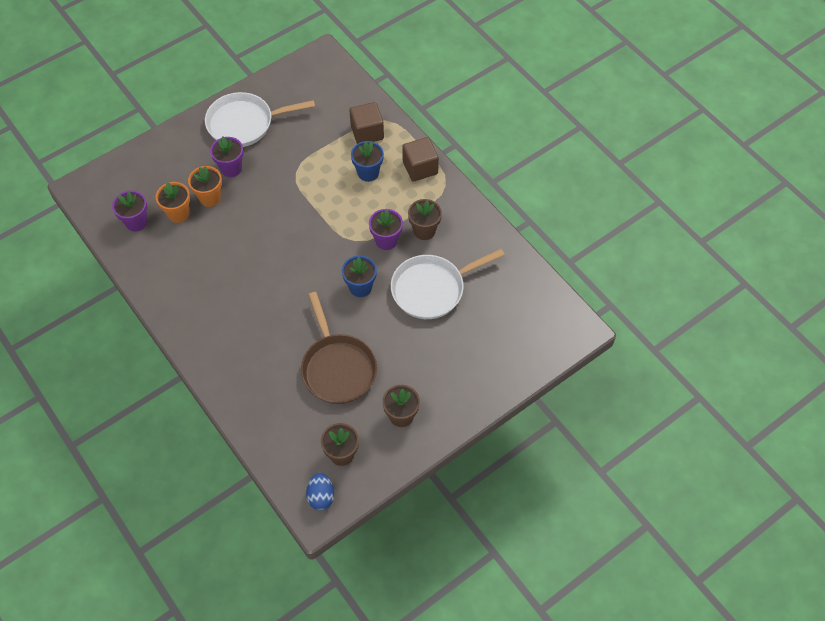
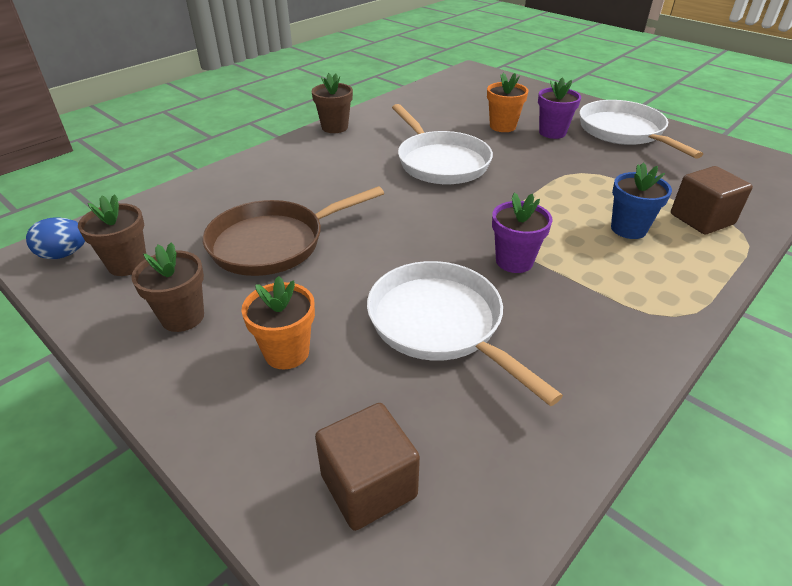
camera: 80 degrees right, 20 degrees down
(136, 222) = (447, 96): purple flower pot -> none
(178, 213) = (470, 113): orange flower pot -> orange flower pot (287, 352)
(256, 253) = (440, 162): none -> white pan
(360, 287) = (417, 246): blue flower pot -> none
(420, 168) = (684, 280): brown cube -> brown cube (368, 485)
(424, 230) = (557, 300): brown flower pot -> brown flower pot (334, 127)

